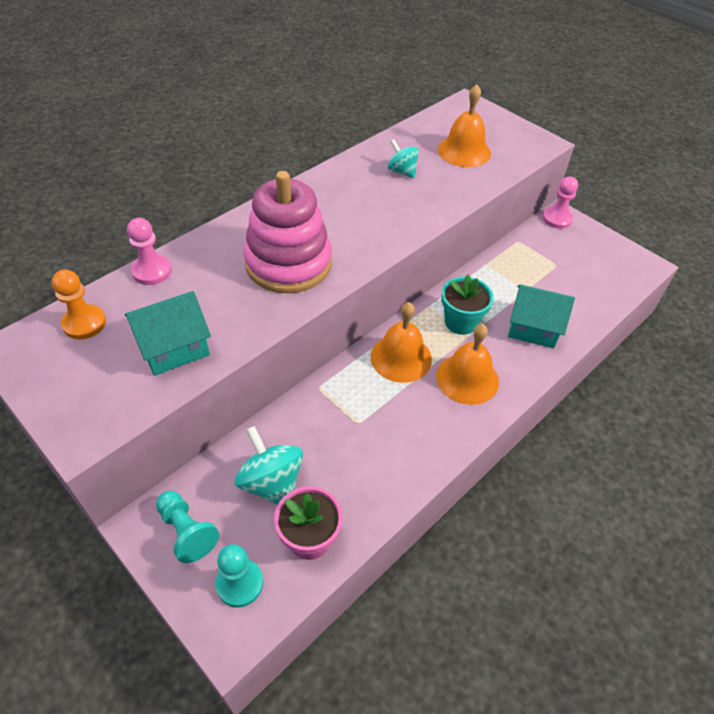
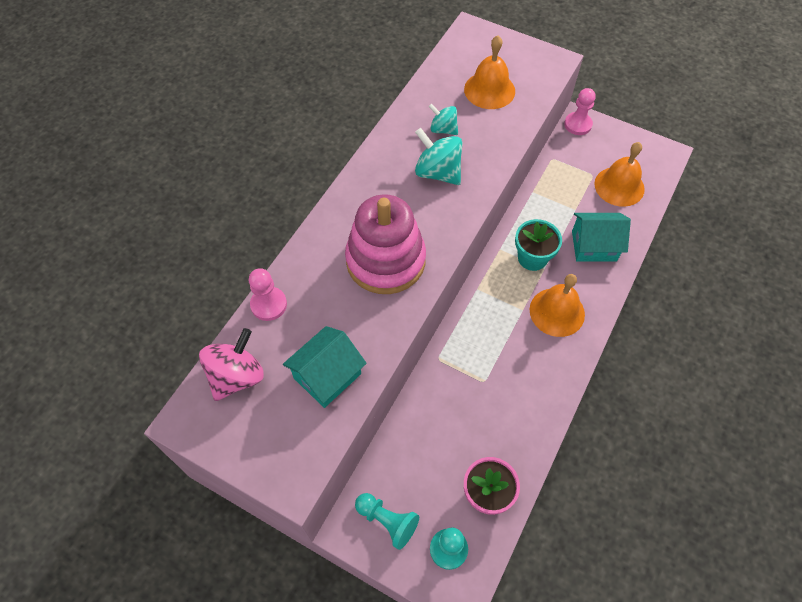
camera: 15 degrees left, 10 degrees up
(84, 323) = (237, 376): orange pawn -> pink spinning top
(271, 482) = (436, 457): turquoise spinning top -> turquoise spinning top (437, 172)
(401, 357) = (495, 308): orange bell -> orange bell (619, 186)

